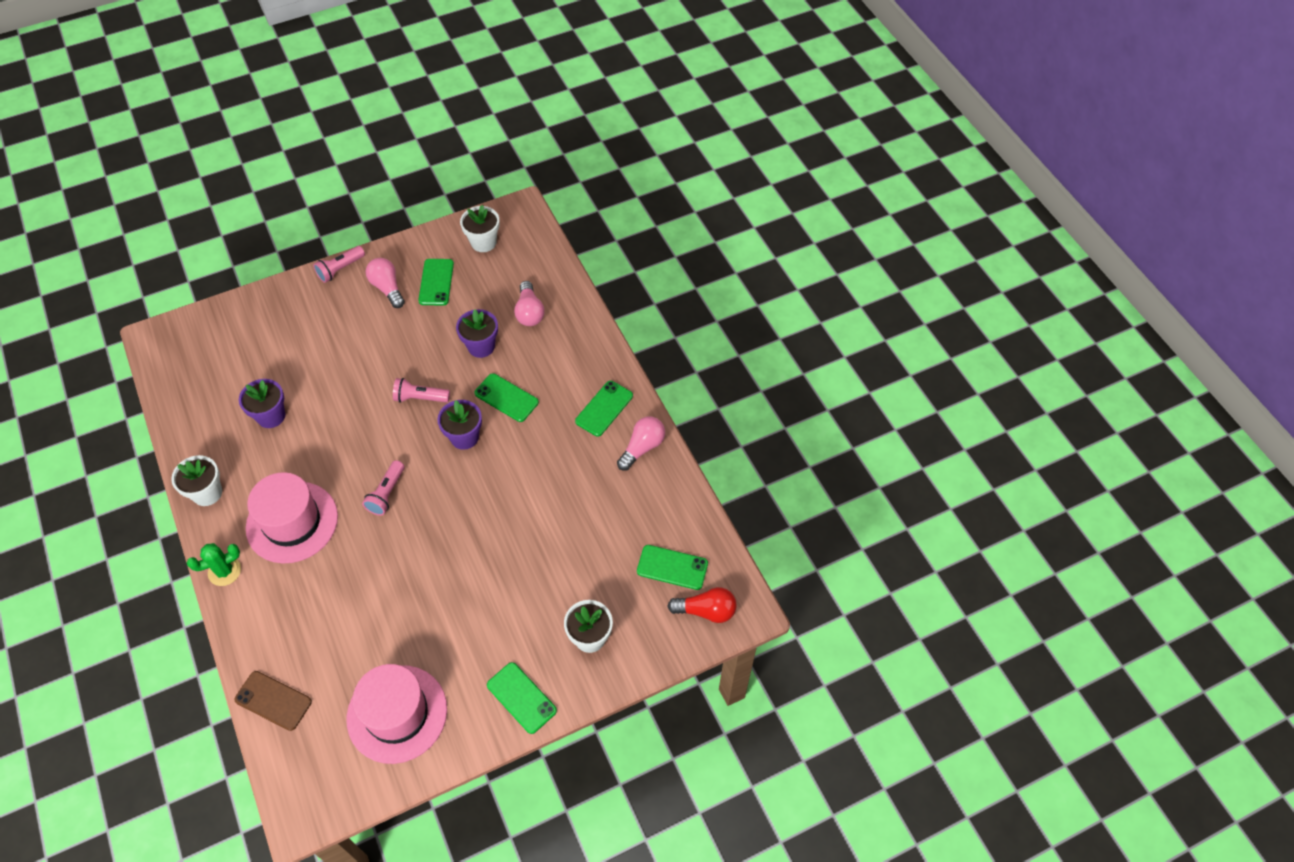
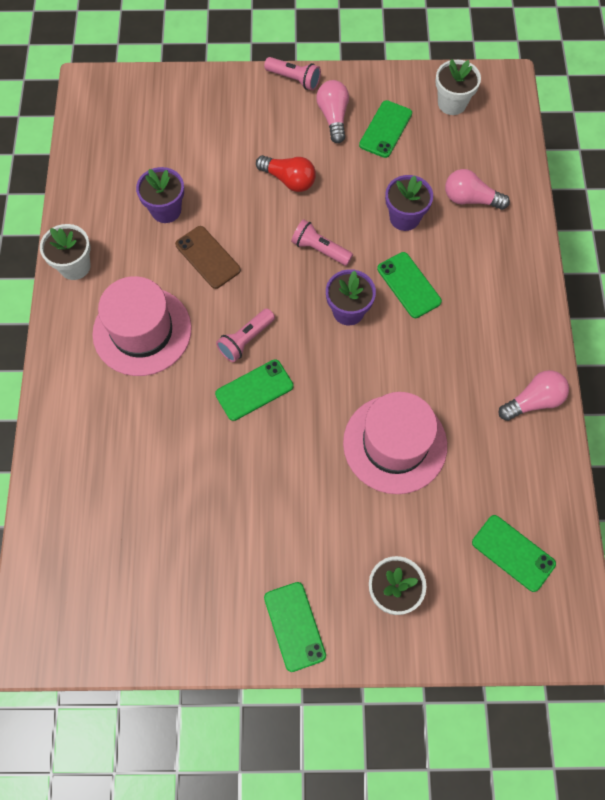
camera: 25 degrees right, 10 degrees up
(224, 571) = (59, 355): green cactus -> none
(273, 700) = (51, 512): brown phone -> brown phone (208, 257)
(340, 269) = (294, 79): pink flashlight -> pink flashlight turned 135 degrees counterclockwise
(397, 714) = (163, 583): pink hat -> pink hat (395, 444)
(529, 312) = (470, 199): pink light bulb -> pink light bulb turned 90 degrees clockwise
(604, 408) = (509, 339): green phone -> green phone (254, 390)
(706, 611) = (531, 620): red light bulb -> red light bulb (289, 180)

